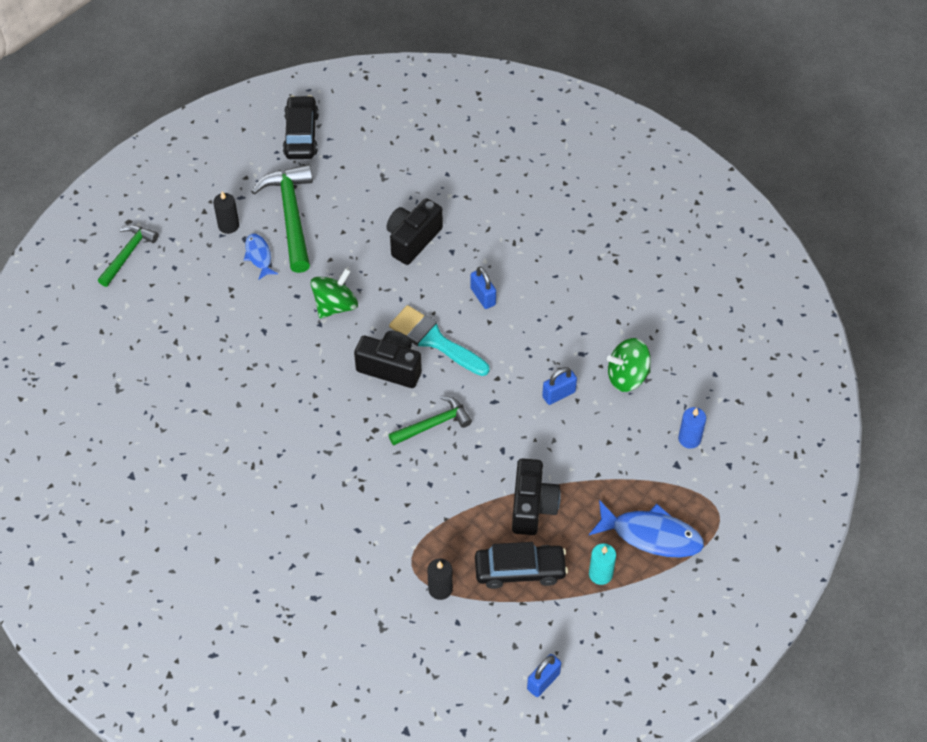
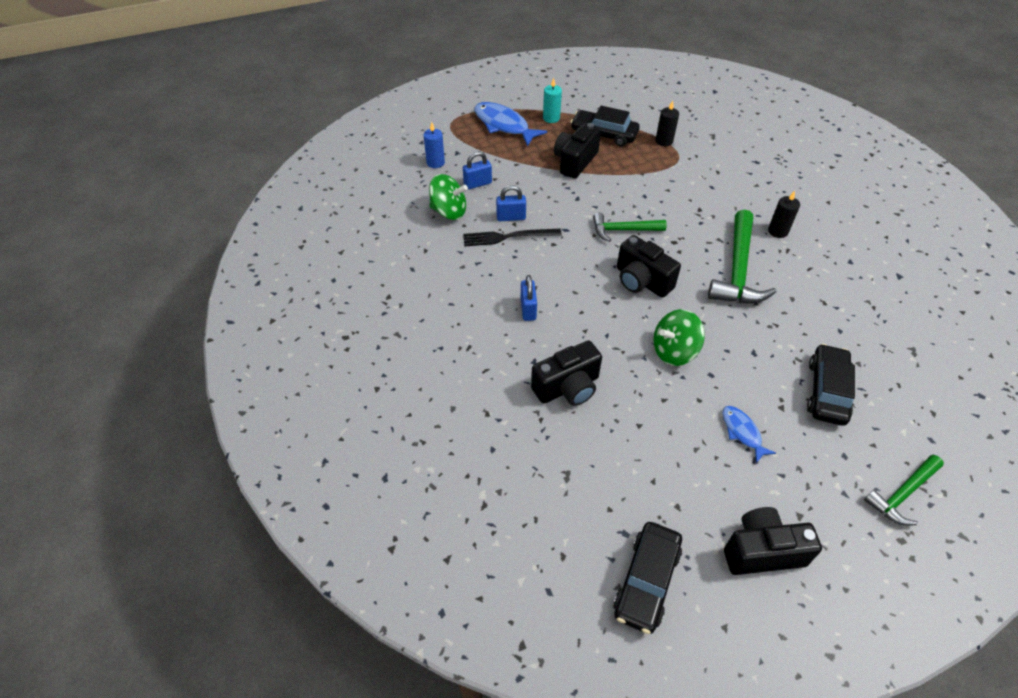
camera: 155 degrees left, 5 degrees down
(194, 317) = (827, 391): none -> black car
(227, 179) = (762, 551): none -> black camera
(228, 225) = (771, 484): black candle -> black candle (778, 231)
(259, 256) = (742, 432): blue fish -> blue fish turned 150 degrees clockwise
(291, 216) = (692, 467): green hammer -> green hammer (738, 270)
(434, 340) = (592, 289): turquoise brush -> none
(543, 681) = (618, 87): blue padlock -> blue padlock (477, 184)
(547, 368) = (508, 237): none -> black fork

